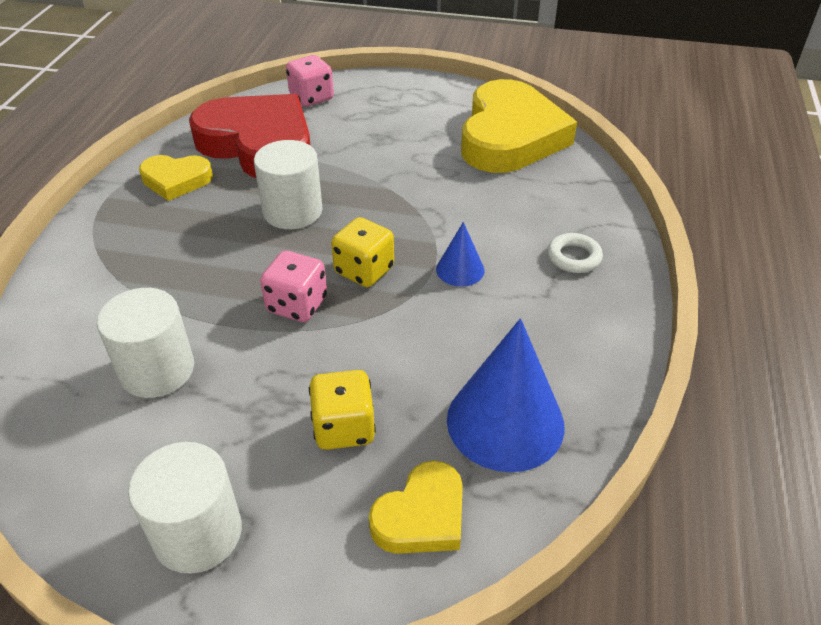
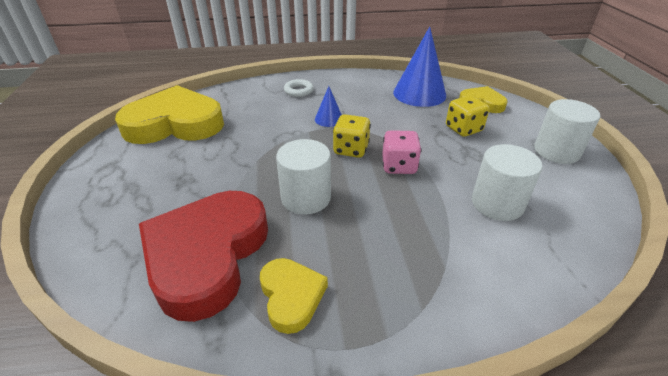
camera: 110 degrees left, 5 degrees down
(311, 98) = (103, 247): pink dice -> none

